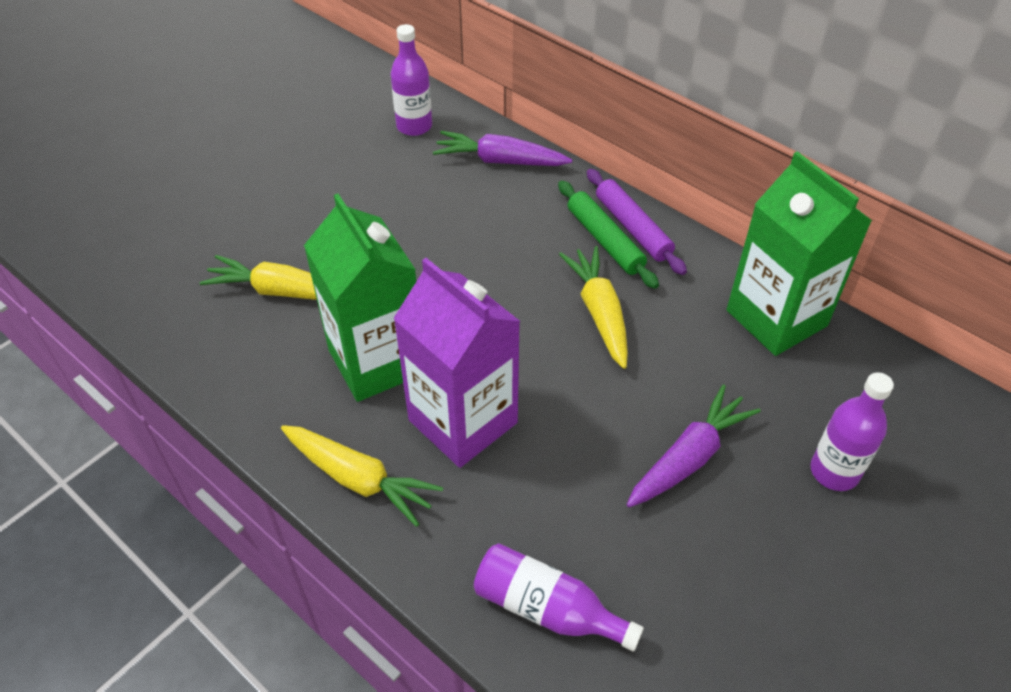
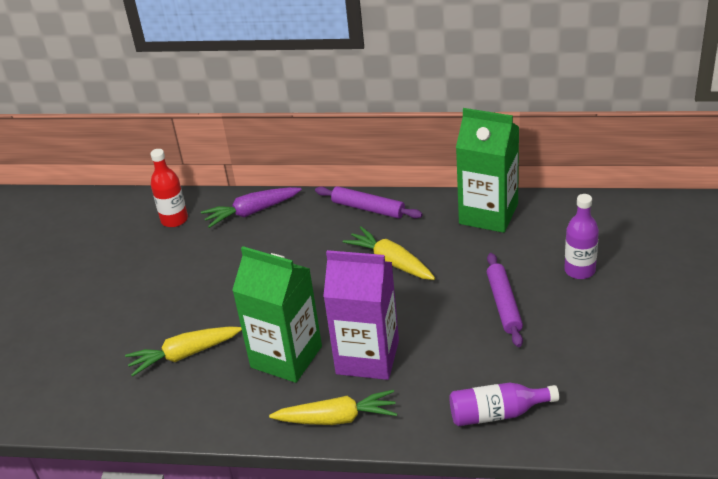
camera: 30 degrees left, 10 degrees down
(414, 126) = (174, 219): purple bottle -> red bottle
(605, 241) = (358, 223): green rolling pin -> none
(689, 457) = (504, 304): purple carrot -> purple rolling pin

